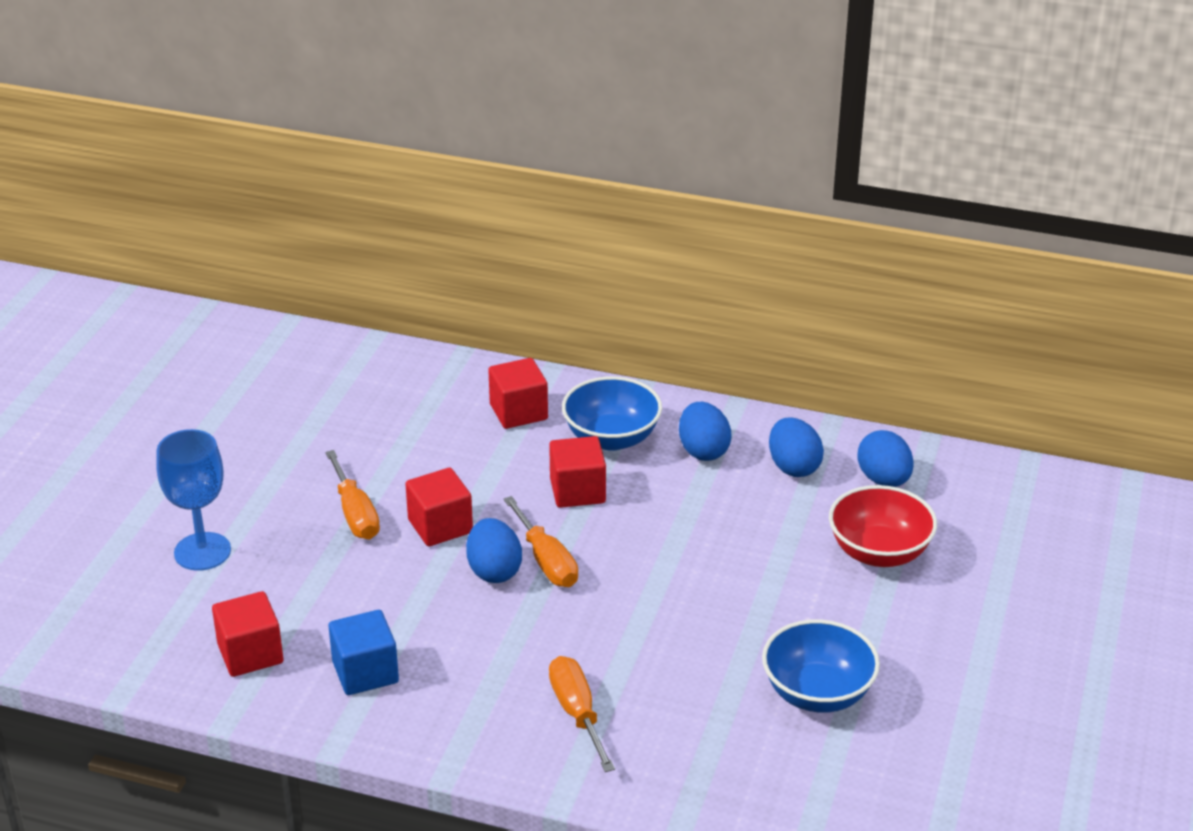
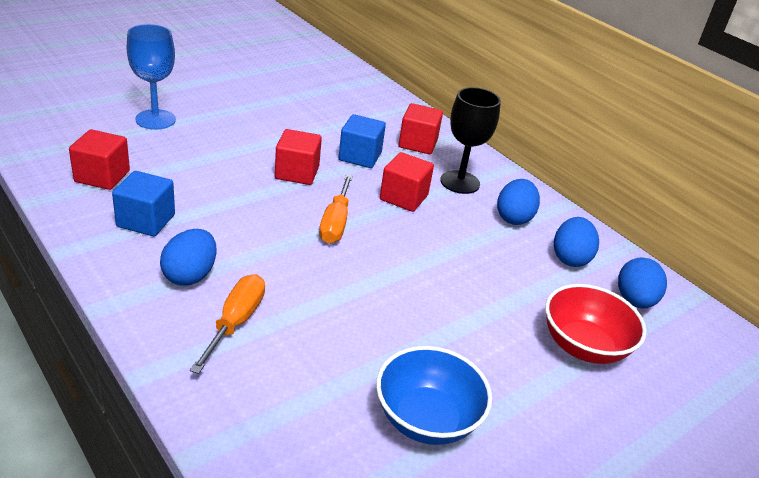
camera: 30 degrees right, 0 degrees up
(355, 513) = (259, 143): orange screwdriver -> none
(479, 466) = (360, 156): none -> blue cube
(494, 571) = (296, 211): blue egg -> blue egg (190, 275)
(611, 438) = (460, 182): blue bowl -> black goblet

